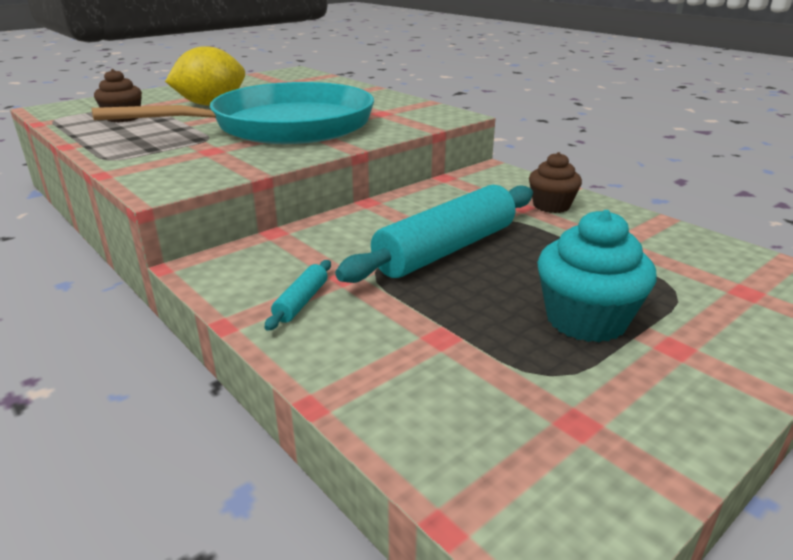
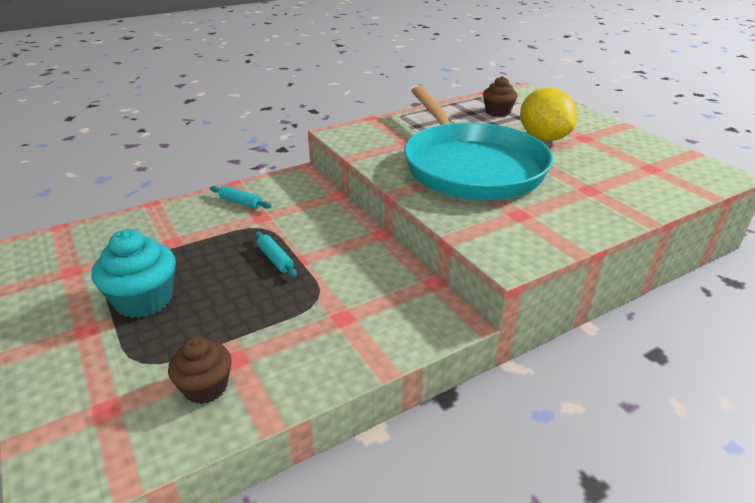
camera: 100 degrees right, 5 degrees up
(446, 250) = (275, 259): turquoise rolling pin -> turquoise rolling pin, size x0.42
(551, 205) = (336, 339): brown cupcake -> brown cupcake (205, 387)

